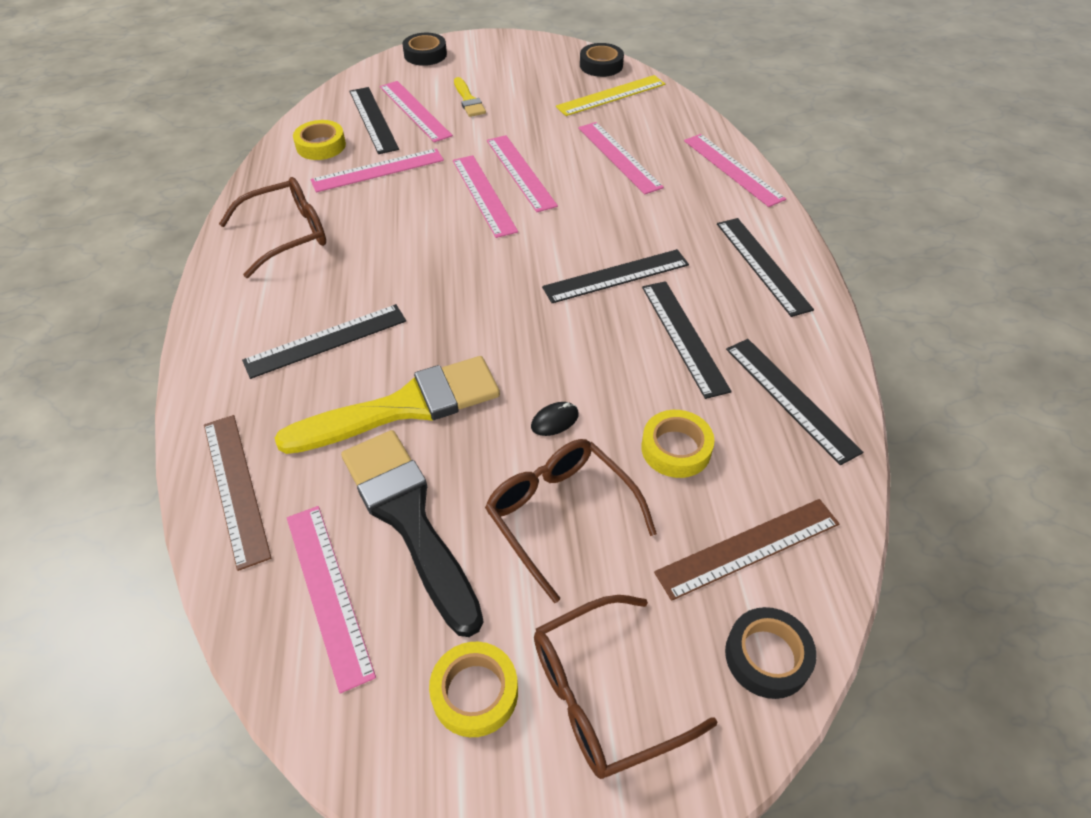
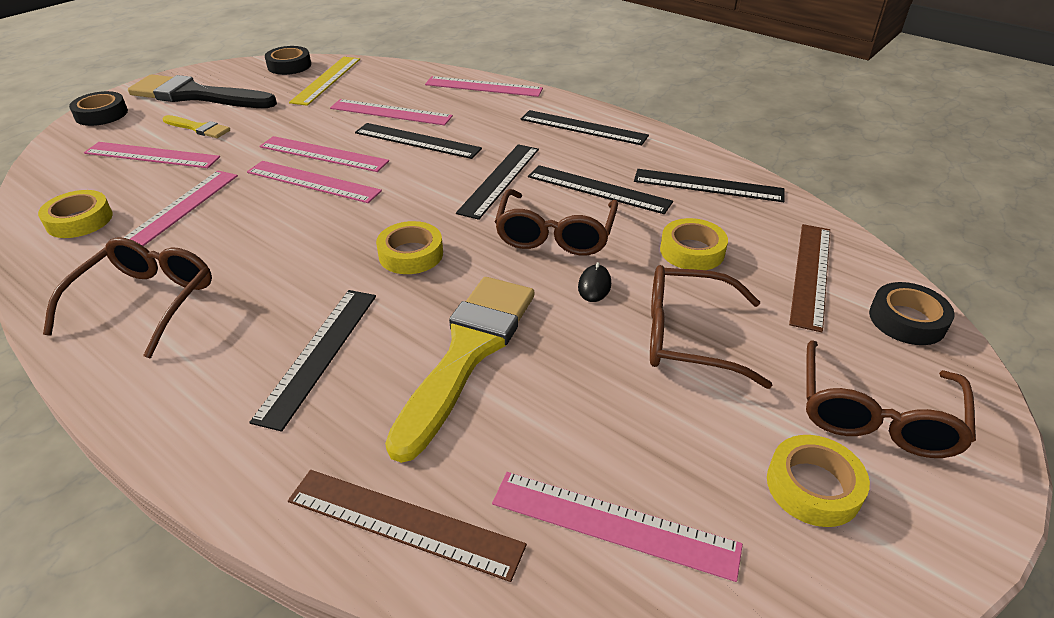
camera: 45 degrees left, 10 degrees down
(373, 119) = (113, 178): black ruler -> black ruler (417, 141)
(409, 519) = (593, 421): black brush -> black brush (197, 95)
(468, 302) = (411, 254): none -> yellow tape
(588, 356) = (555, 235): none -> brown glasses

